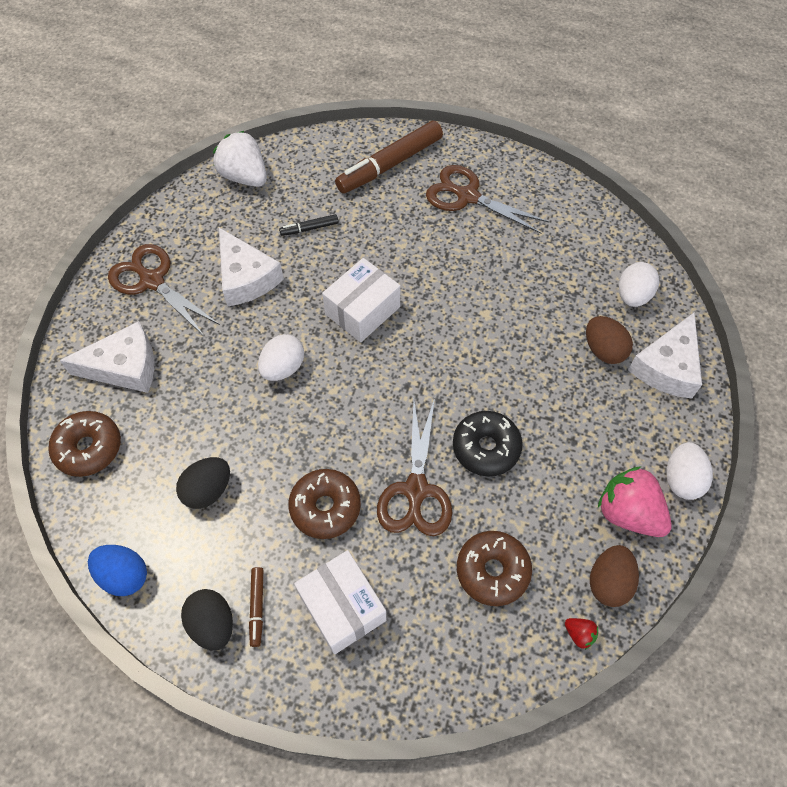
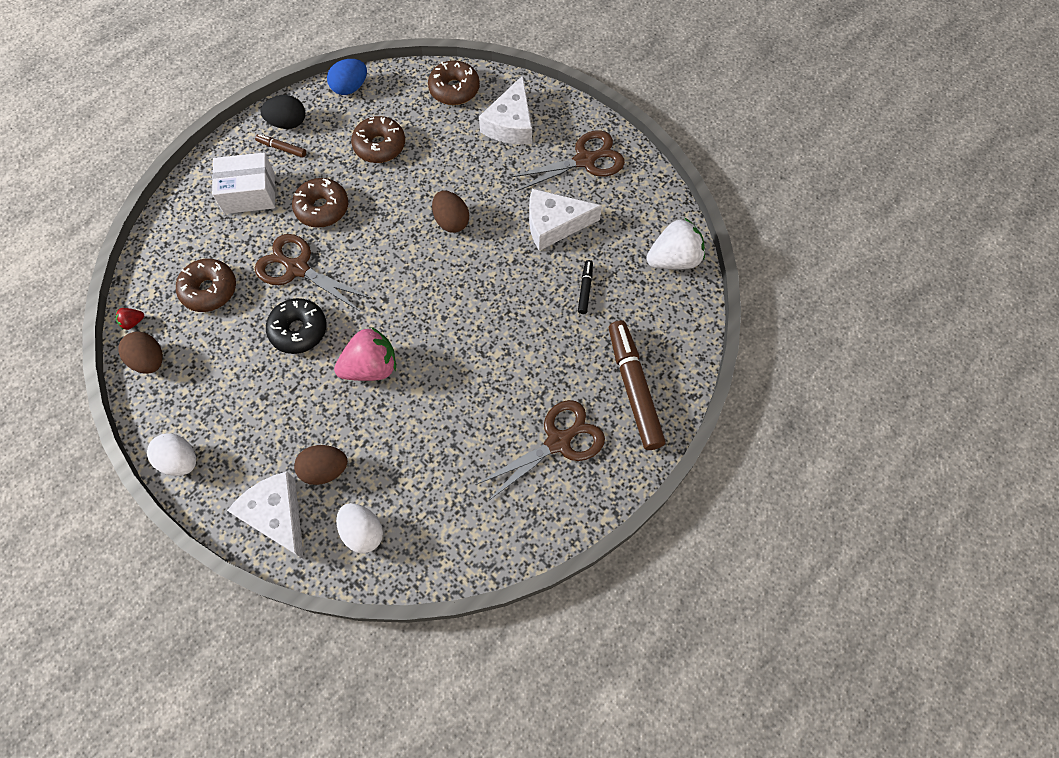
camera: 115 degrees right, 5 degrees up
(208, 490) = (379, 146): black egg -> brown donut
(283, 368) = (451, 221): white egg -> brown egg
(362, 310) = (474, 296): white box -> none
(628, 512) = (184, 403): pink strawberry -> pink strawberry (371, 367)

